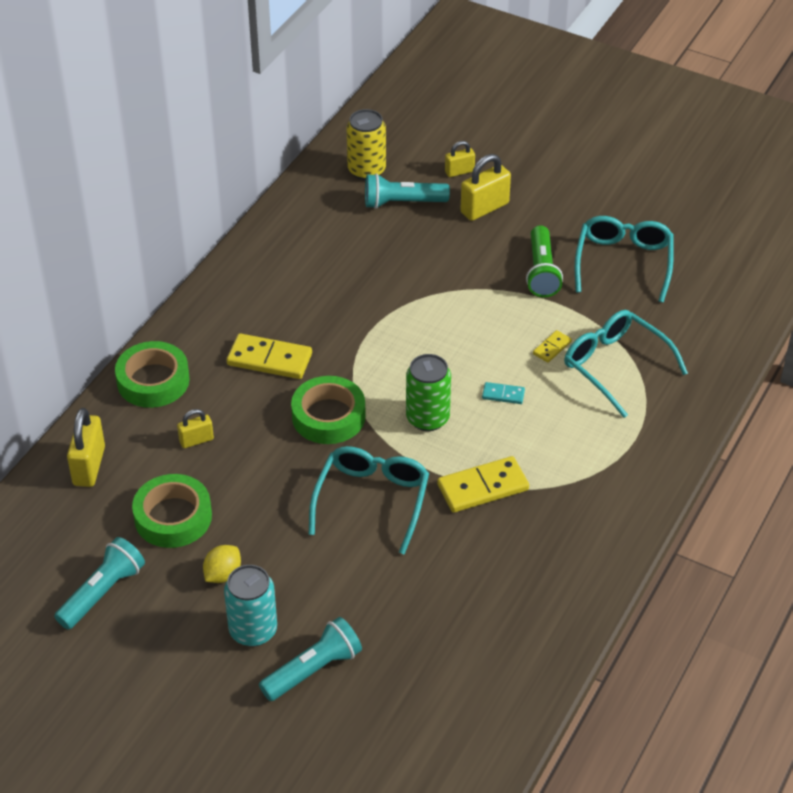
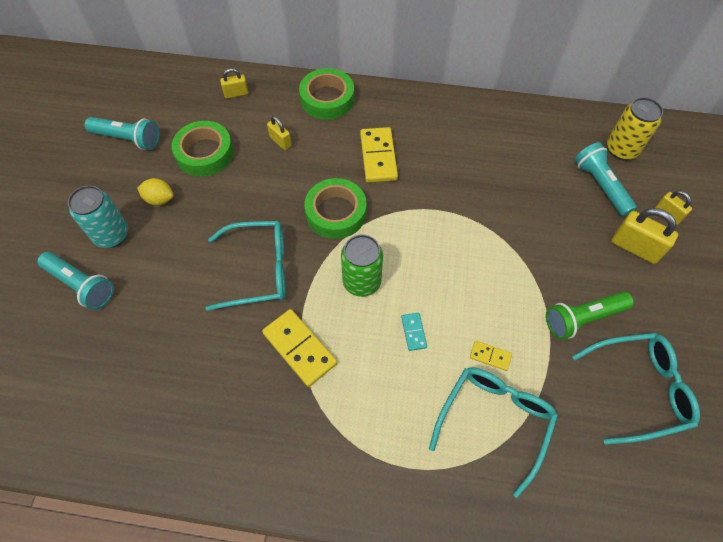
camera: 70 degrees right, 15 degrees up
(89, 466) = (236, 93): yellow padlock -> yellow padlock, size x0.59

